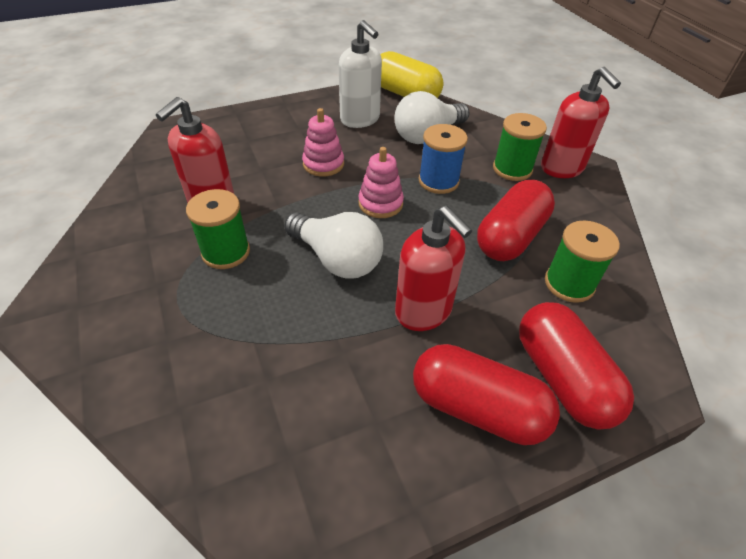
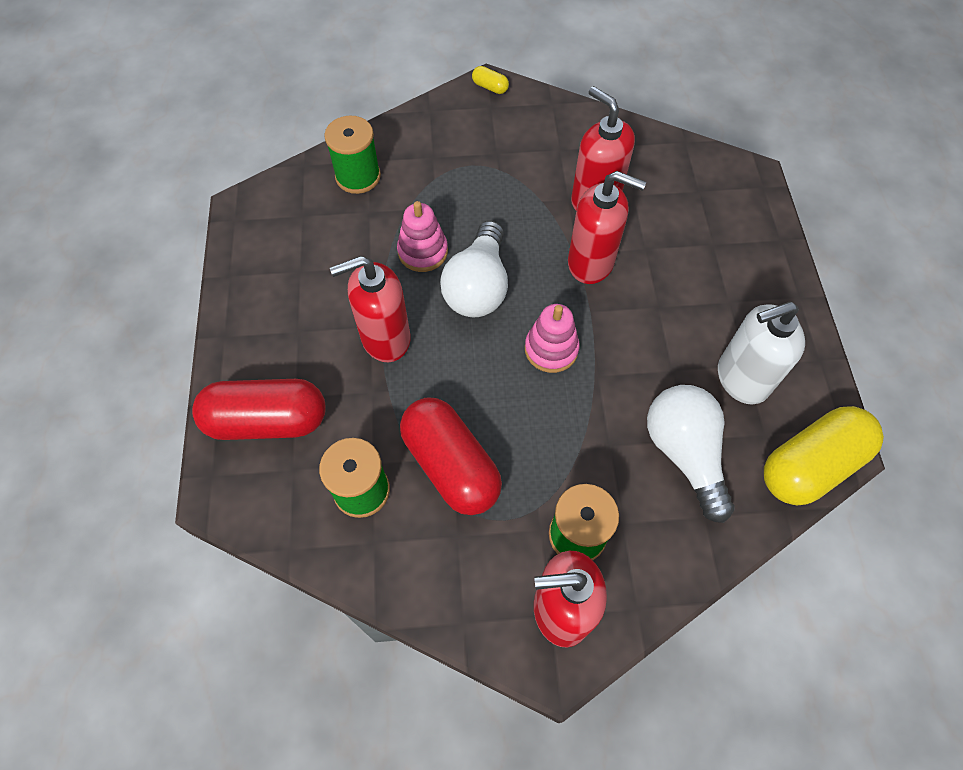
camera: 110 degrees right, 15 degrees up
(40, 314) = (490, 87): none -> yellow capsule
(226, 252) = (519, 202): green spool -> green spool (358, 176)
(286, 196) = (591, 263): none -> red soap dispenser
(323, 164) = (642, 310): pink stacking toy -> pink stacking toy (423, 252)
(337, 259) = (478, 287): white light bulb -> white light bulb turned 45 degrees counterclockwise
(438, 181) = (575, 427): blue spool -> none
(477, 408) = (276, 342): red capsule -> none

